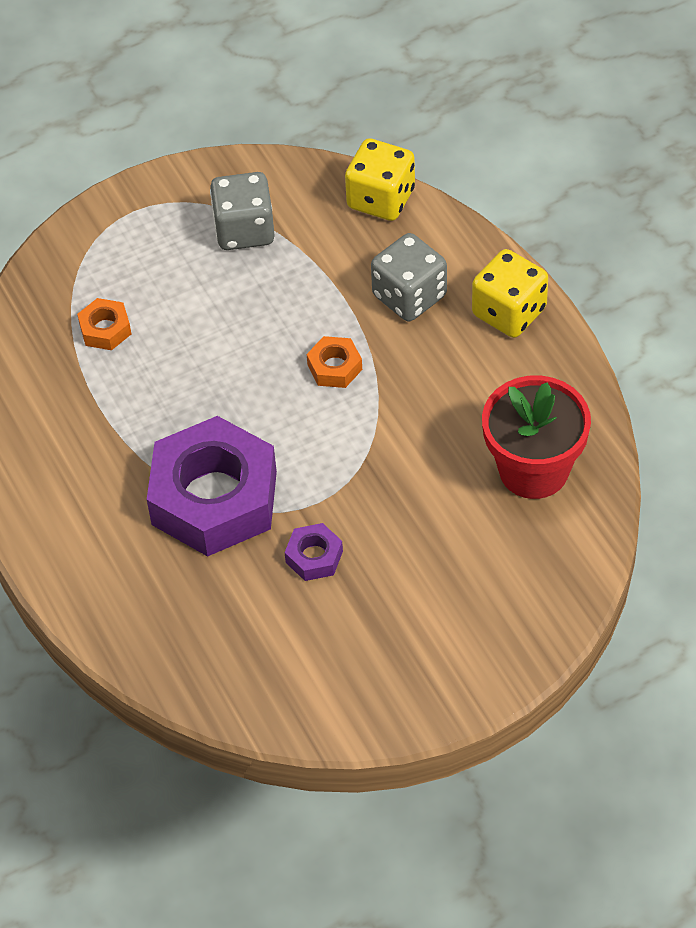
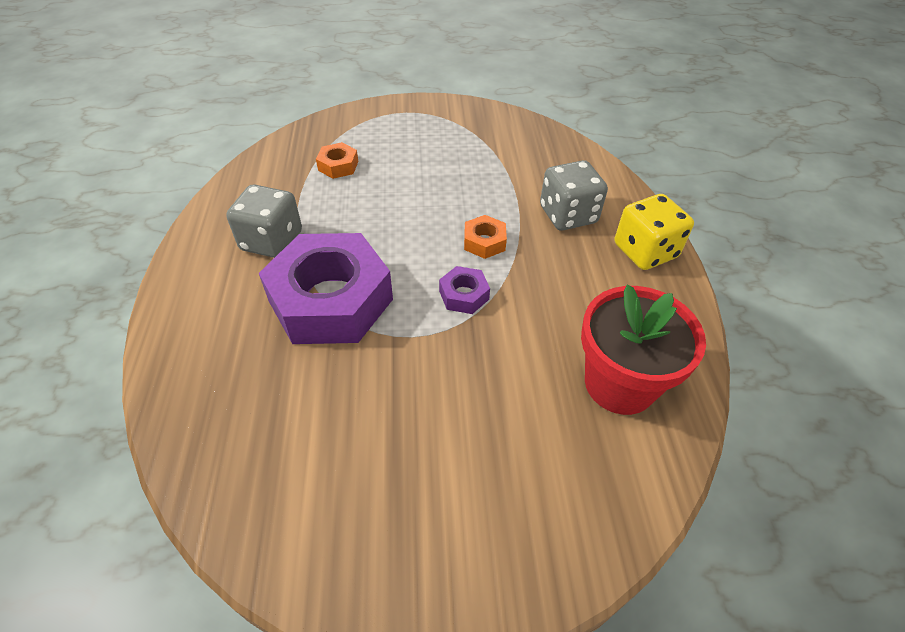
camera: 20 degrees right, 5 degrees down
(244, 230) = (470, 142): grey dice -> grey dice (272, 241)
(314, 557) = (379, 381): purple nut -> purple nut (464, 295)
(381, 199) = (576, 153): yellow dice -> none

